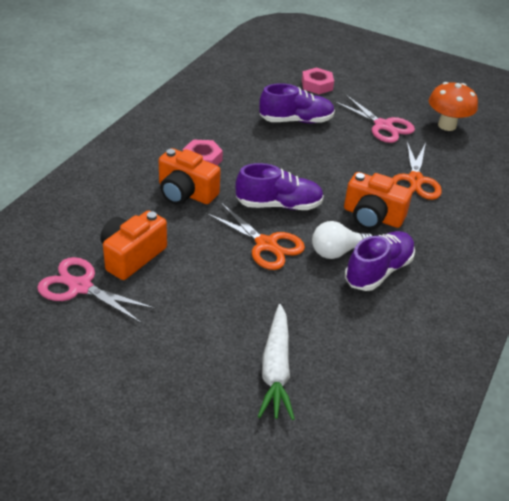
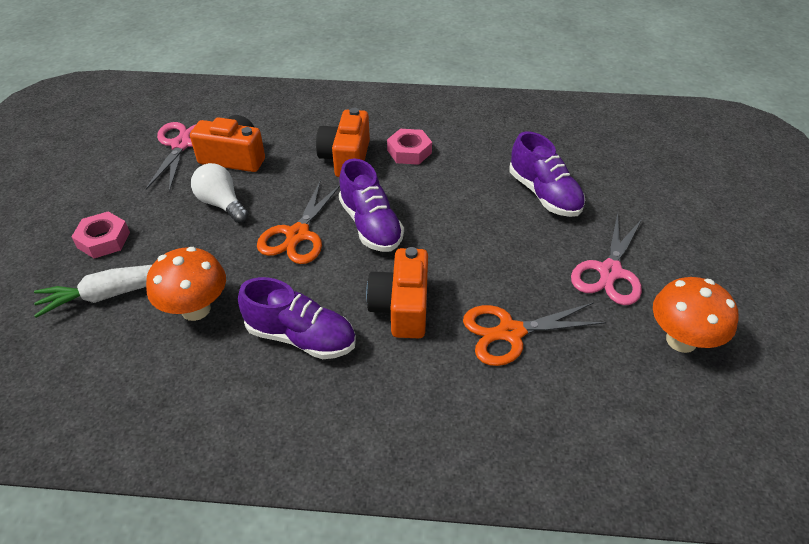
camera: 70 degrees right, 5 degrees up
(317, 85) = (641, 190): pink nut -> pink nut (103, 240)
(322, 321) = (196, 309): none -> orange mushroom
(337, 252) = (316, 292): white light bulb -> white light bulb (221, 204)

